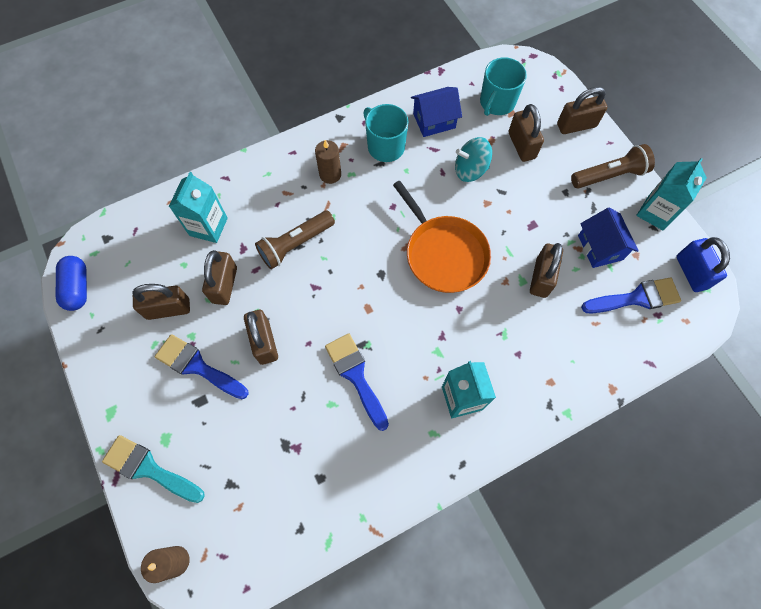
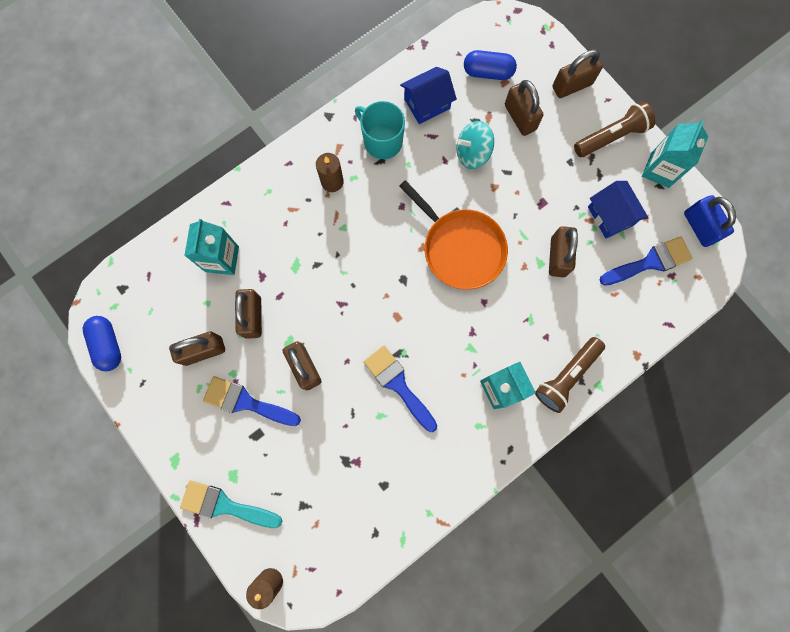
camera: 10 degrees left, 10 degrees up
(295, 244) = (313, 263): brown flashlight -> brown flashlight (566, 376)
(497, 103) = (488, 72): turquoise mug -> blue capsule

